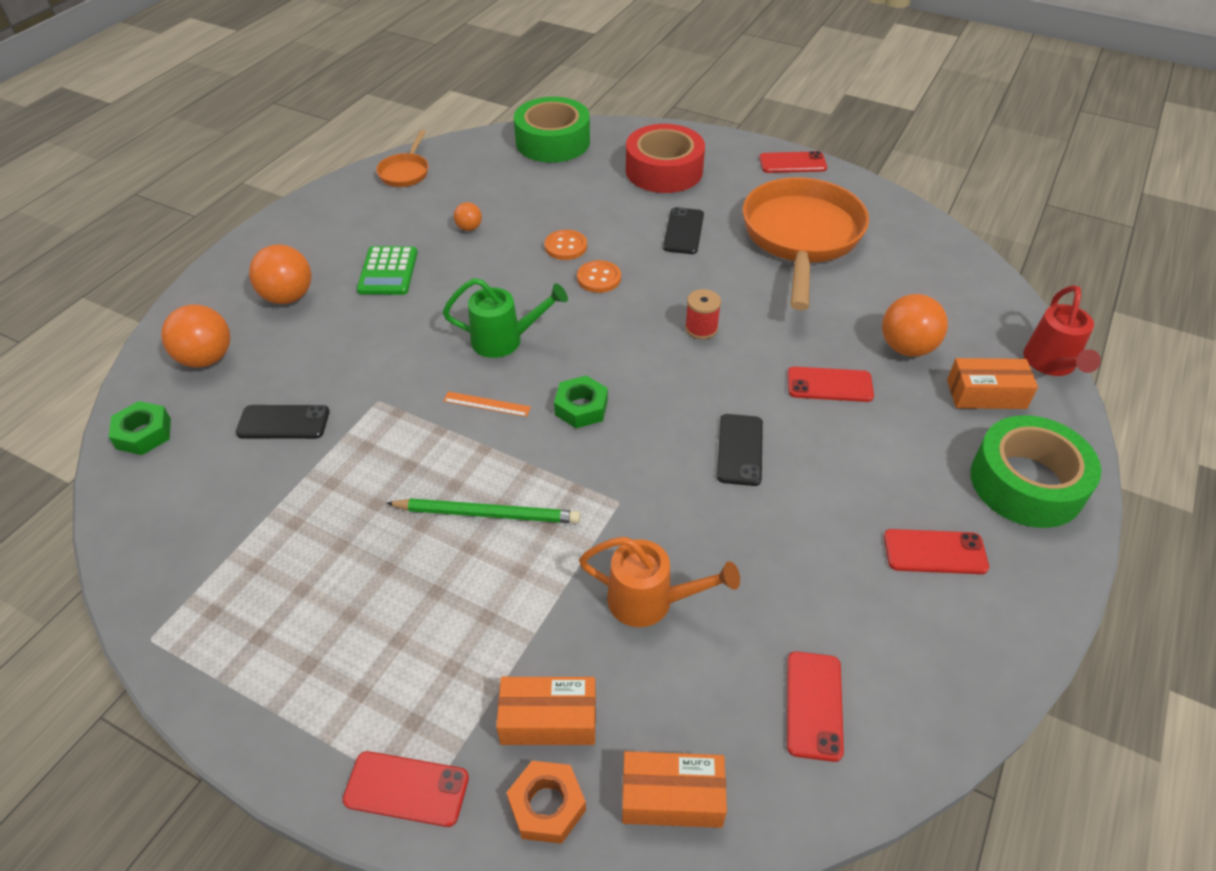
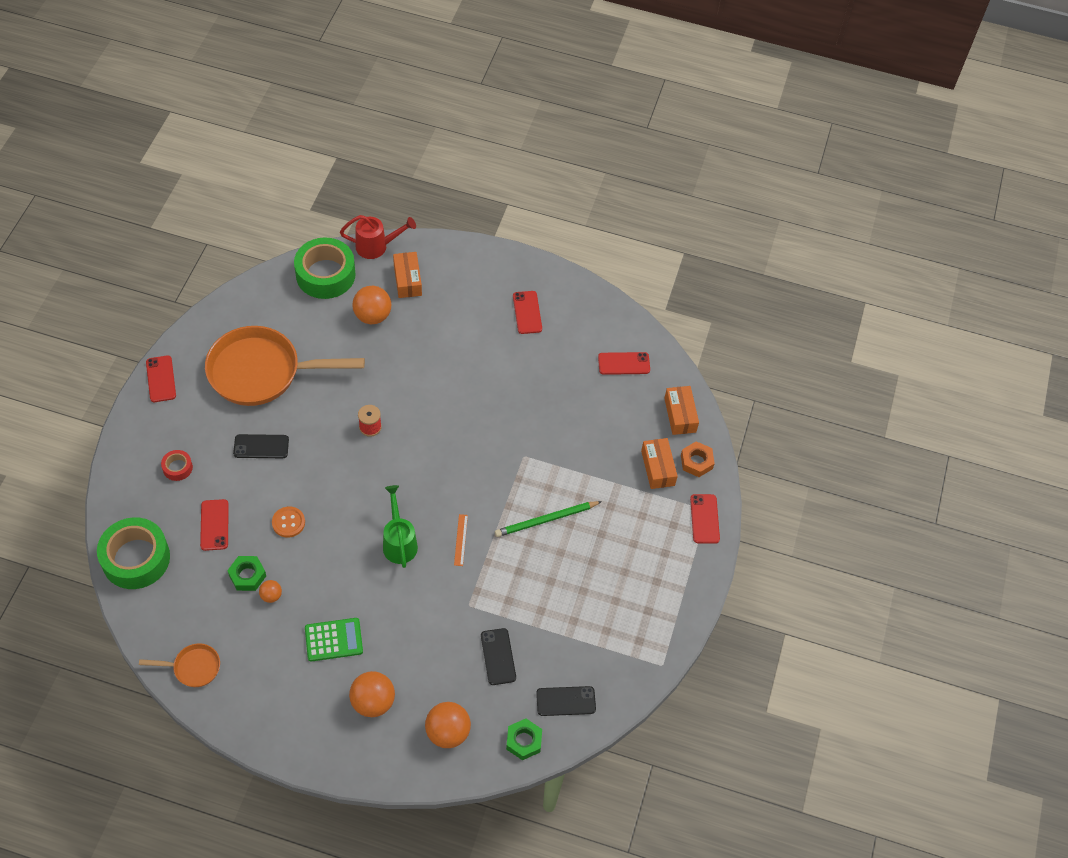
camera: 105 degrees left, 10 degrees up
(487, 514) = (546, 520): green pencil -> green pencil turned 105 degrees counterclockwise
(581, 407) = (454, 486): green nut -> green nut (247, 575)
(599, 278) = (324, 495): orange button -> none
(650, 601) = (584, 434): orange watering can -> none
(664, 170) = (177, 468): red tape -> red tape, size x0.45
(740, 450) = (473, 400): black phone -> black phone (566, 701)
(829, 385) = (412, 356): red phone -> red phone (214, 525)
(1026, 483) = (473, 269): green tape -> green tape (325, 274)

